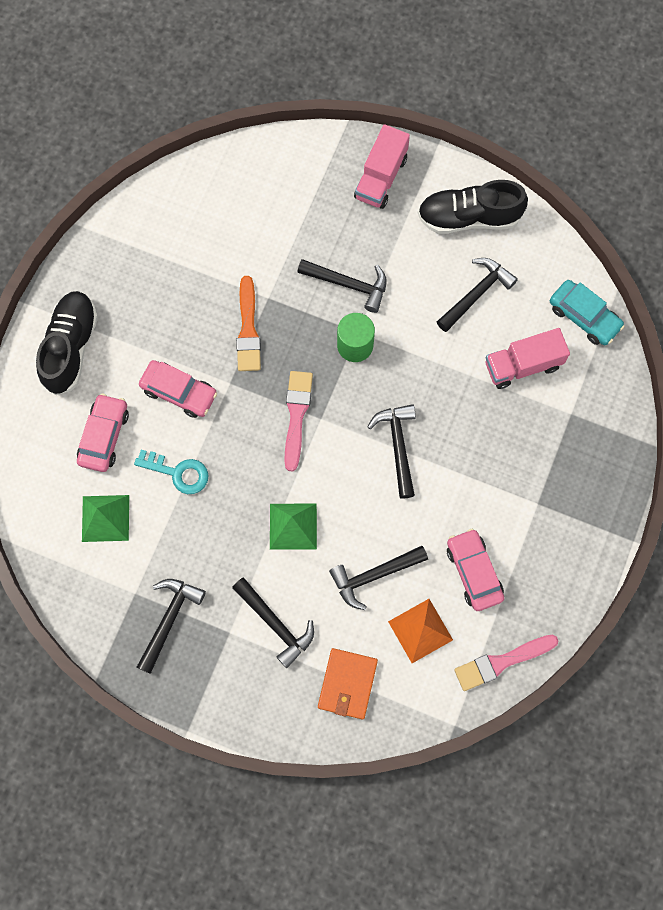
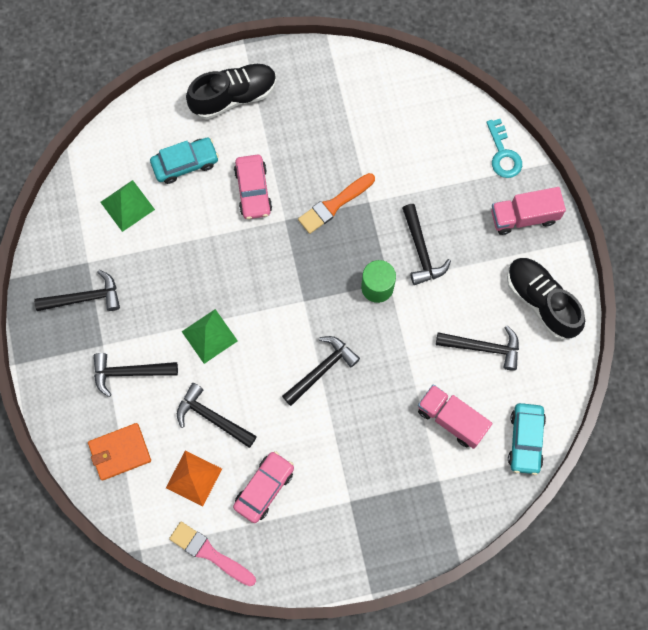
camera: 55 degrees right, 0 degrees up
(104, 436) = (185, 163): pink car -> turquoise car
(178, 473) = (193, 231): turquoise key -> turquoise key (503, 154)
(275, 624) = (130, 372): black hammer -> black hammer turned 75 degrees clockwise
(296, 415) = (294, 282): pink brush -> none

